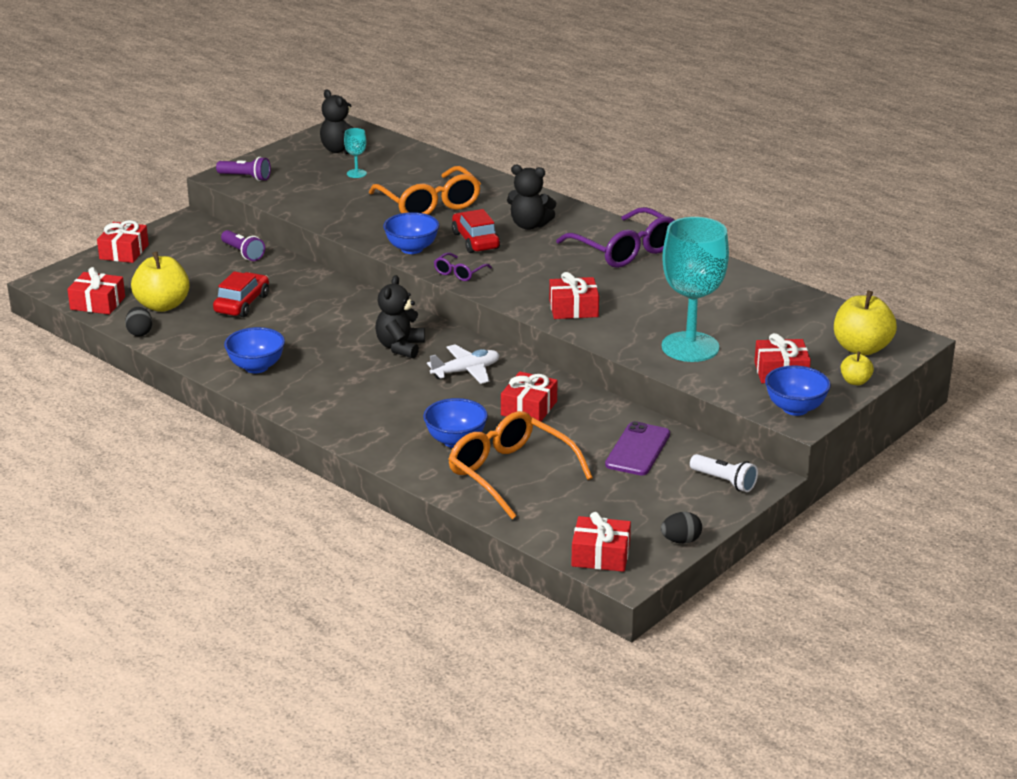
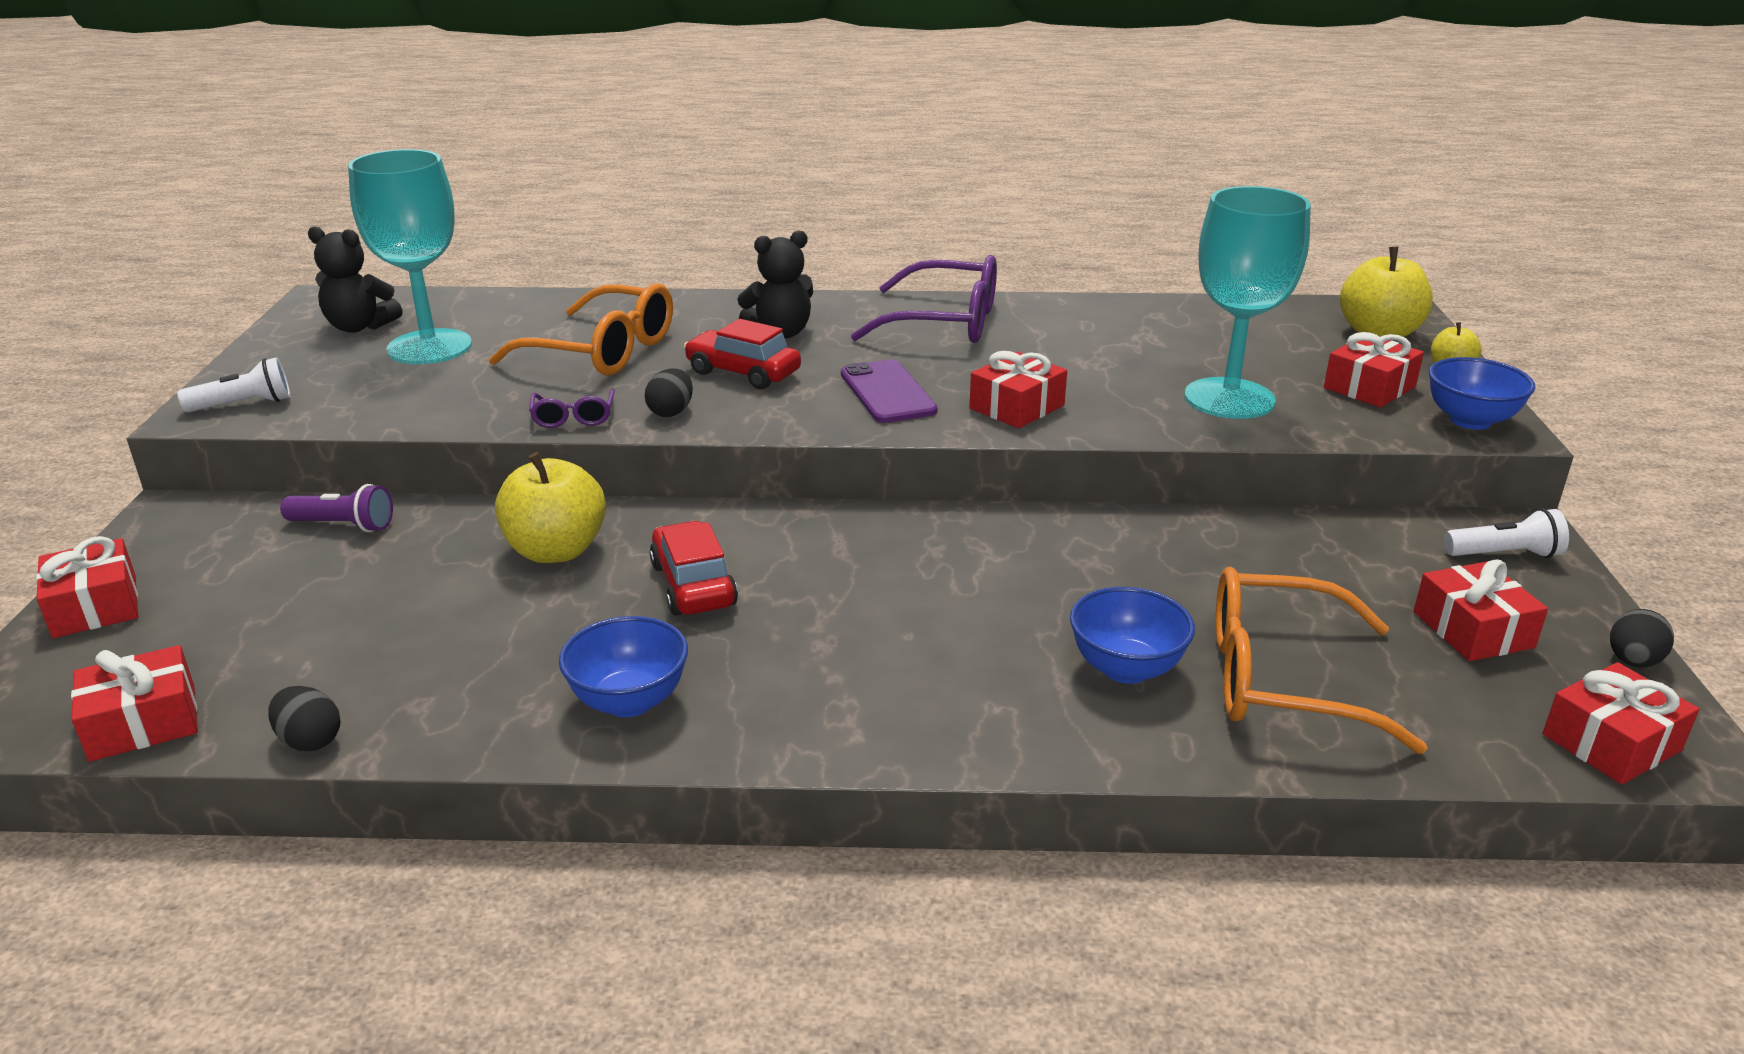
camera: 40 degrees left, 0 degrees up
(163, 305) = (296, 669): yellow apple -> yellow apple (556, 550)
(242, 304) = (452, 604): red car -> red car (693, 585)
(245, 177) = (244, 405): purple flashlight -> white flashlight
(356, 173) = (429, 347): turquoise goblet -> turquoise goblet, size x2.44
(400, 347) = (812, 564): black teddy bear -> none
(412, 249) = (671, 412): blue bowl -> black egg
(459, 273) = (792, 418): purple glasses -> purple glasses (573, 417)
(466, 371) = (959, 557): white plane -> none
(529, 408) = (1127, 570): red gift -> red gift (1473, 630)
(638, 449) = (1346, 562): purple phone -> purple phone (887, 392)

